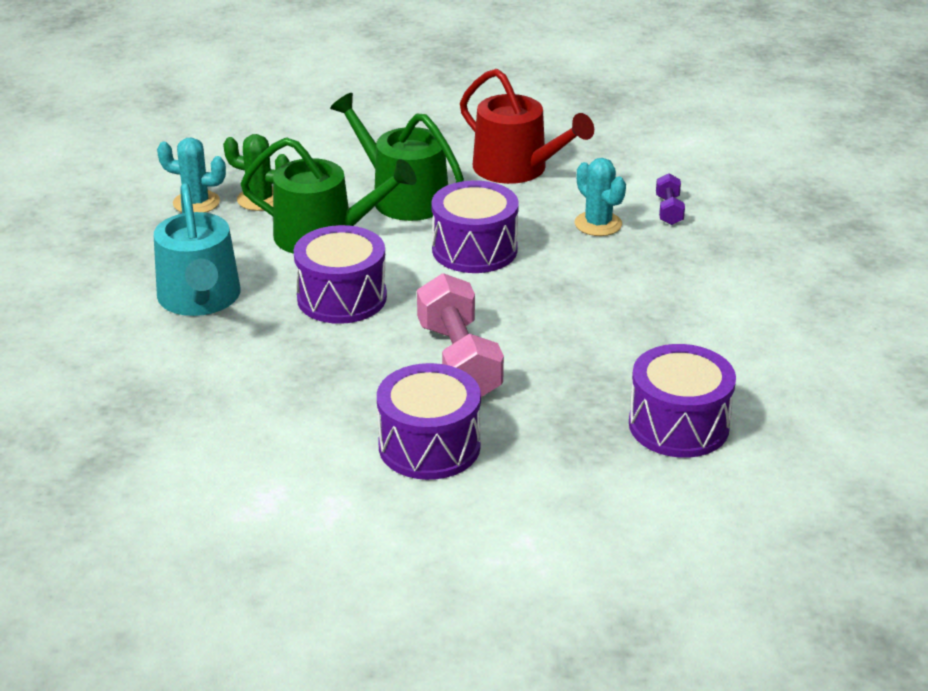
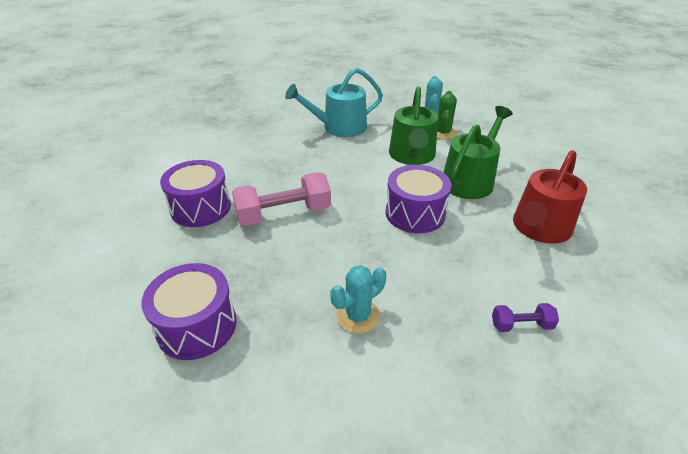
camera: 85 degrees right, 5 degrees up
(342, 297) = (347, 167): purple drum -> none
(598, 224) = (476, 276): turquoise cactus -> turquoise cactus (358, 316)

